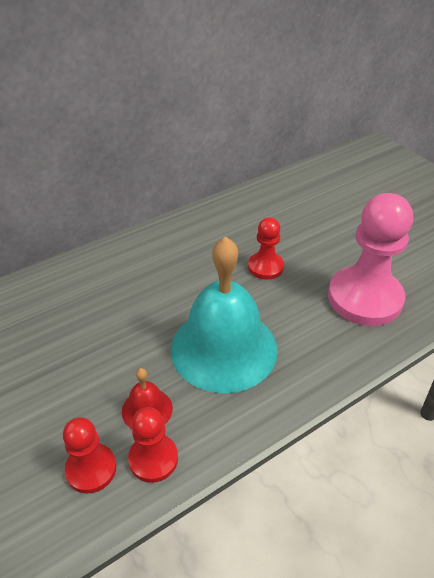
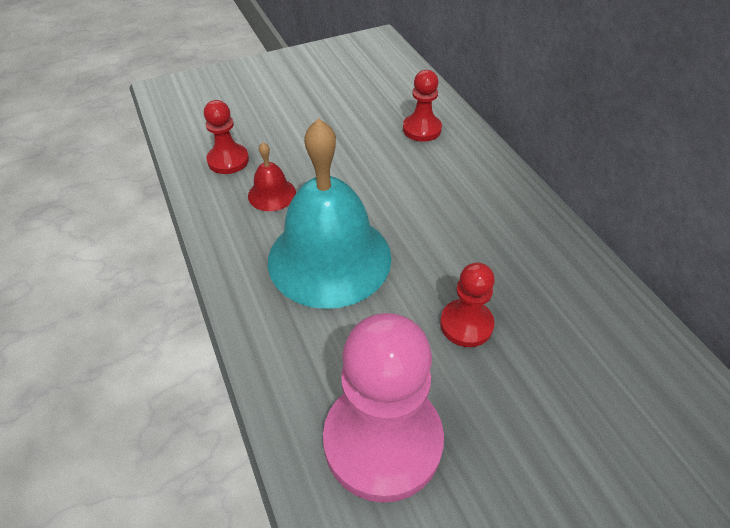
camera: 100 degrees right, 5 degrees up
(153, 459) = (220, 195): red pawn -> red pawn (422, 129)

